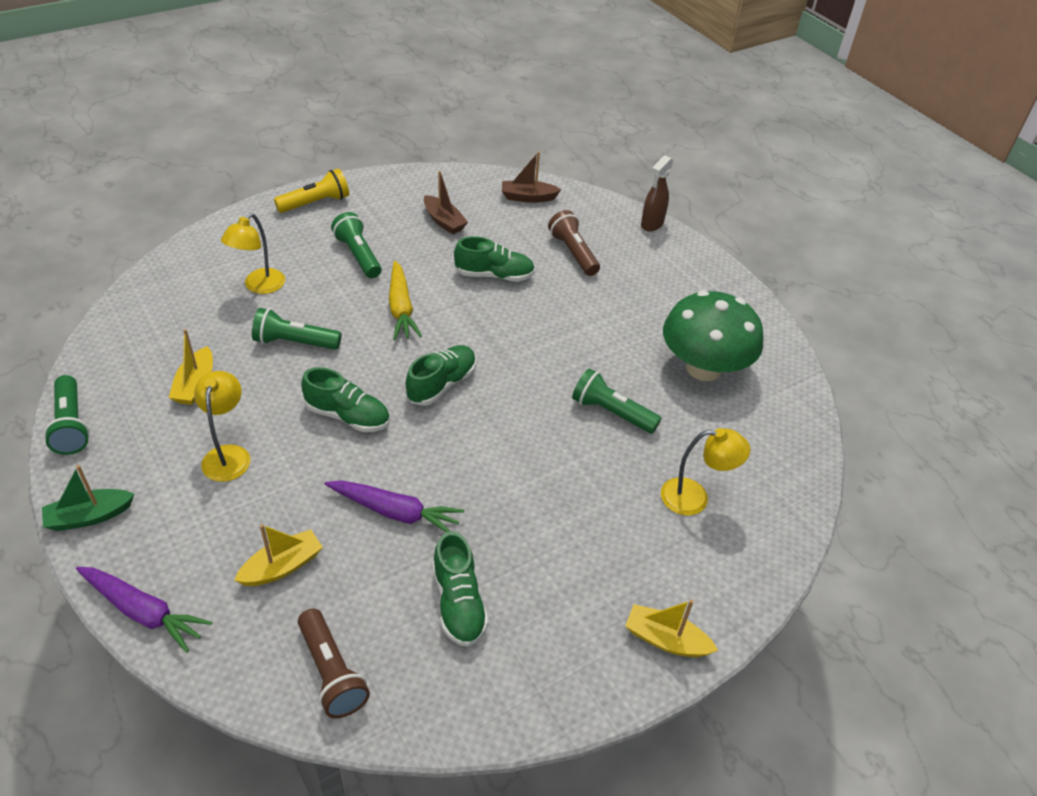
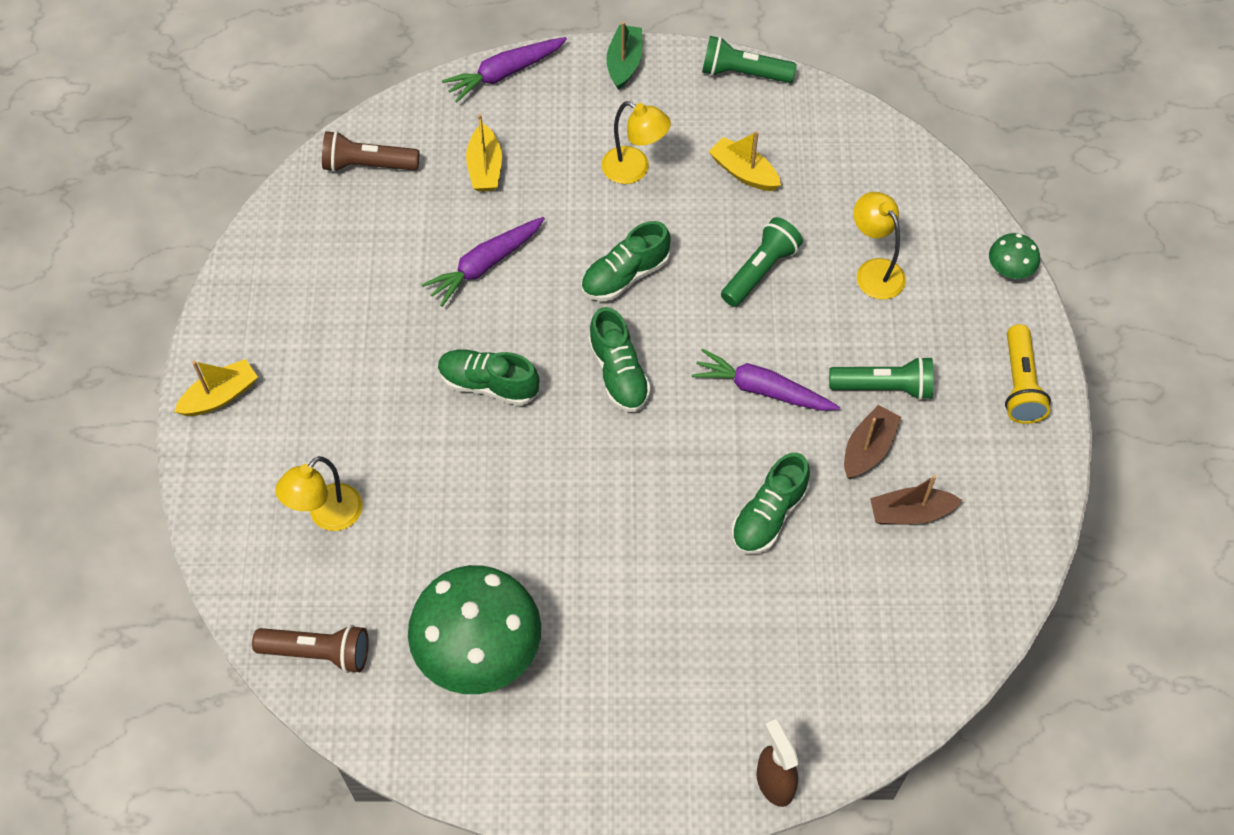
camera: 125 degrees right, 15 degrees up
(221, 228) = (1009, 270): none -> green mushroom
(401, 308) = (762, 389): yellow carrot -> purple carrot
(458, 603) = (364, 269): green shoe -> green shoe (488, 384)
(528, 197) = (917, 649): brown boat -> brown boat (868, 449)
(573, 253) = (764, 634): brown flashlight -> brown flashlight (318, 652)
(611, 412) = (479, 509): green flashlight -> none

